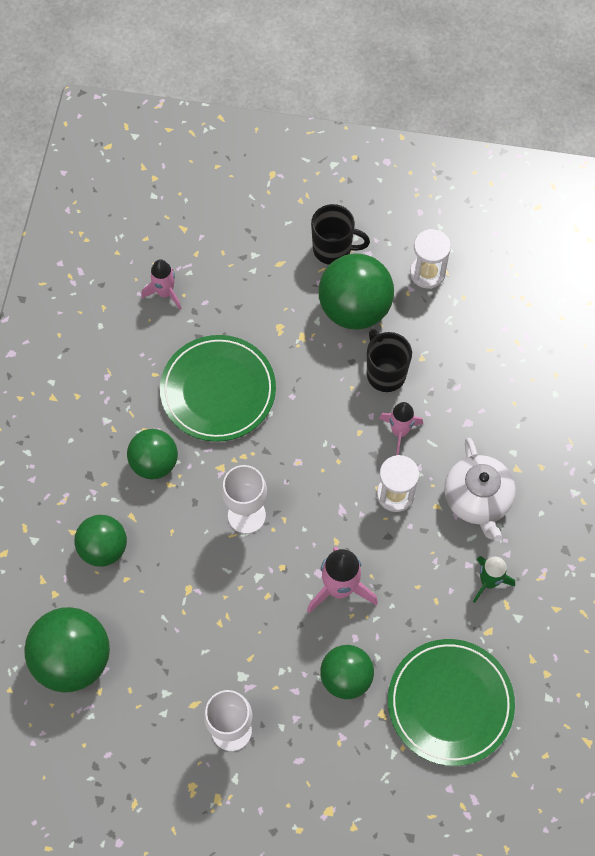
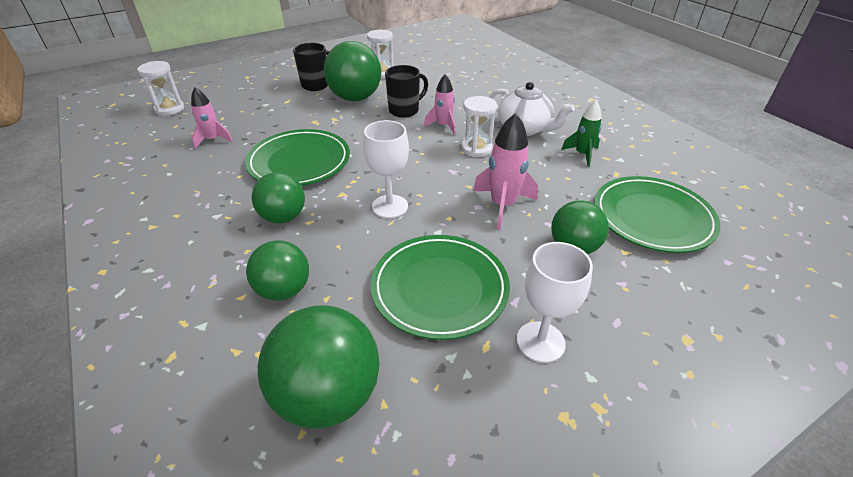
camera: 40 degrees left, 25 degrees down
(156, 198) = (170, 109): none -> white hourglass
(208, 633) = (439, 288): none -> green plate
(385, 373) = (405, 110): black mug -> black mug turned 120 degrees clockwise

